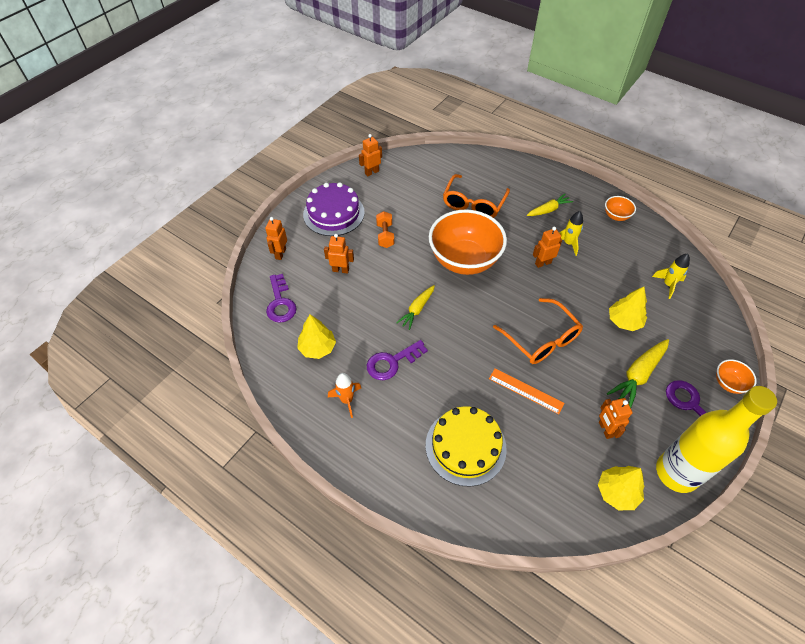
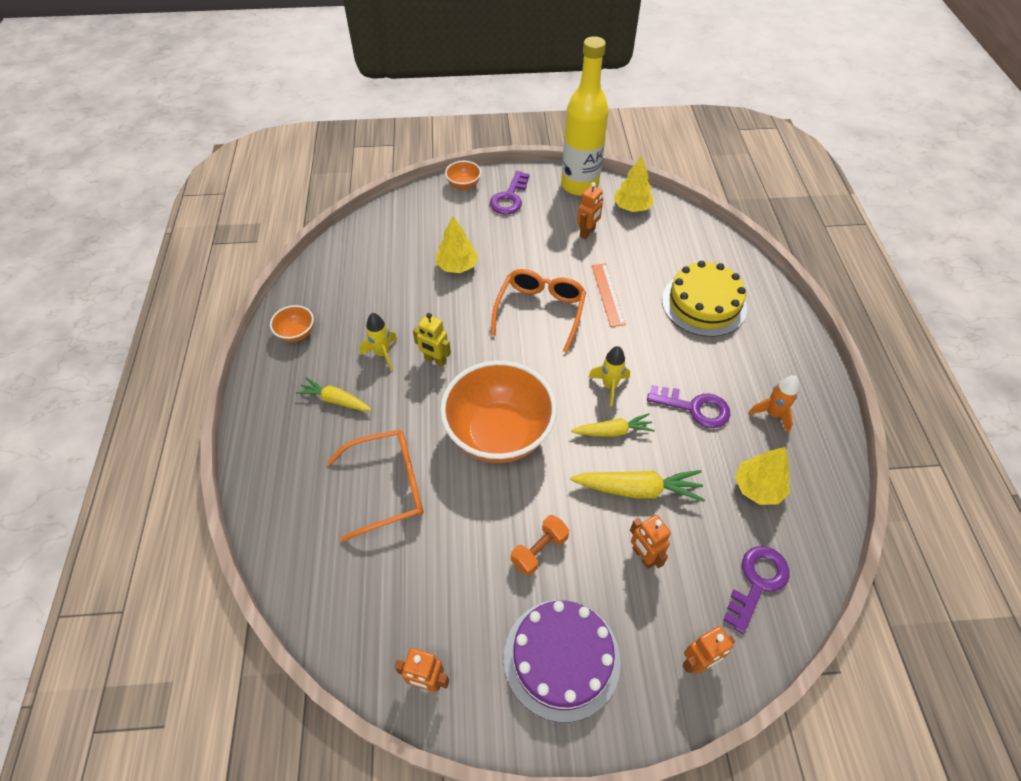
camera: 130 degrees left, 0 degrees up
(543, 263) = (435, 360): orange robot -> yellow robot
(638, 375) = (512, 235): yellow carrot -> yellow carrot (638, 489)
(668, 285) = (377, 255): yellow rocket -> yellow rocket (609, 386)

